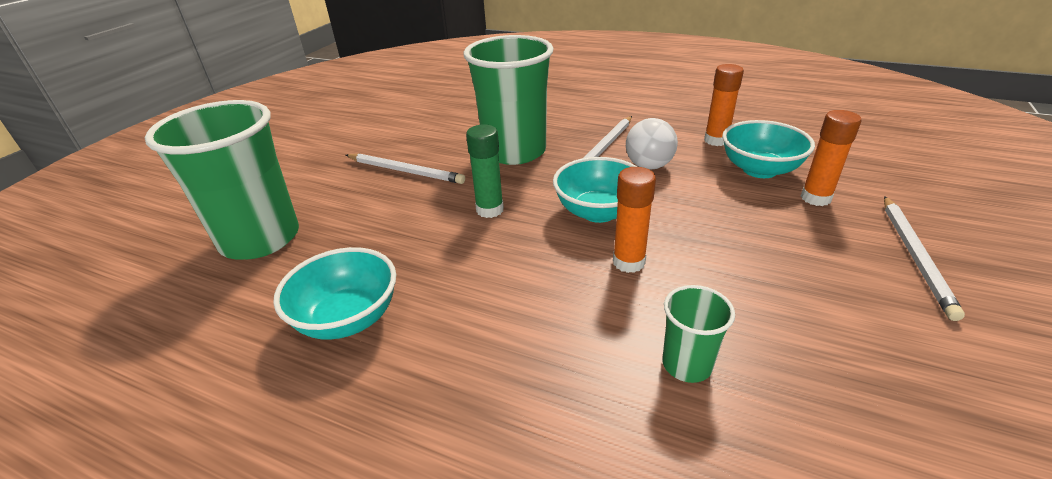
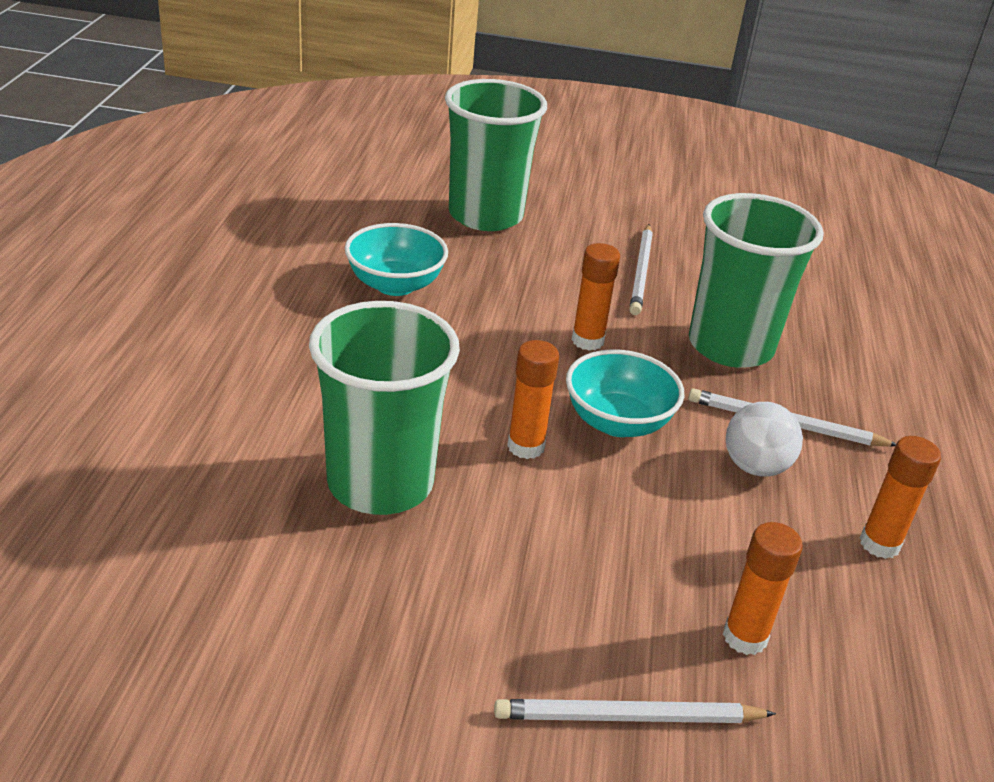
camera: 70 degrees right, 0 degrees up
(490, 210) = (587, 341): green glue stick -> orange glue stick
(687, 364) = (380, 483): green cup -> green cup, size x2.19
(759, 169) = (805, 585): turquoise bowl -> none

